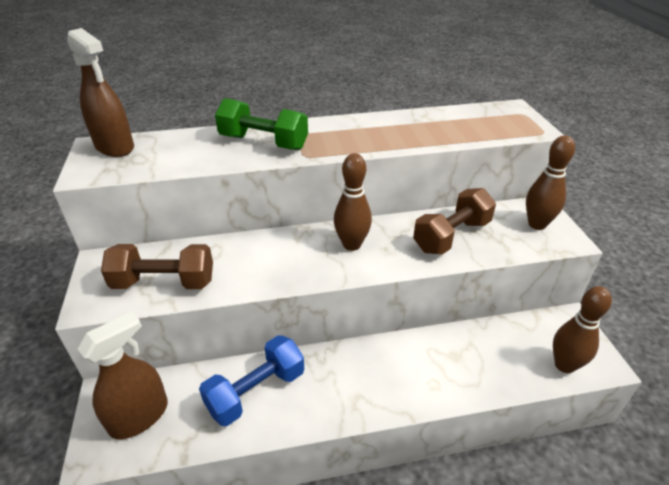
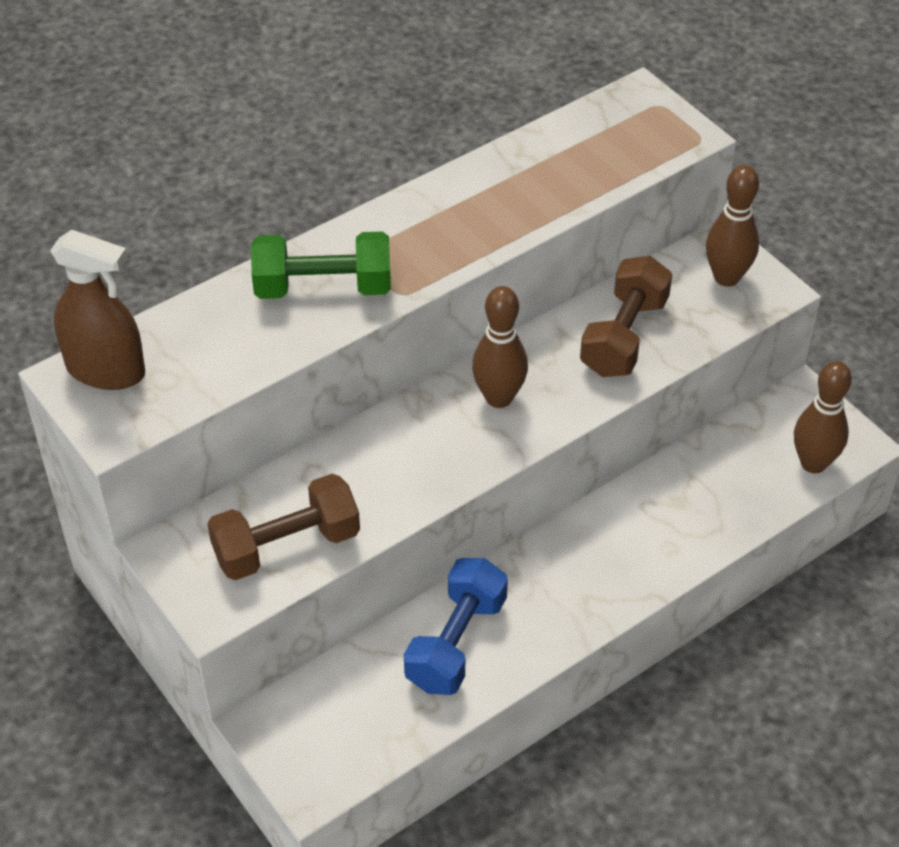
camera: 25 degrees left, 10 degrees up
(139, 416) = (330, 730): brown spray bottle -> none

